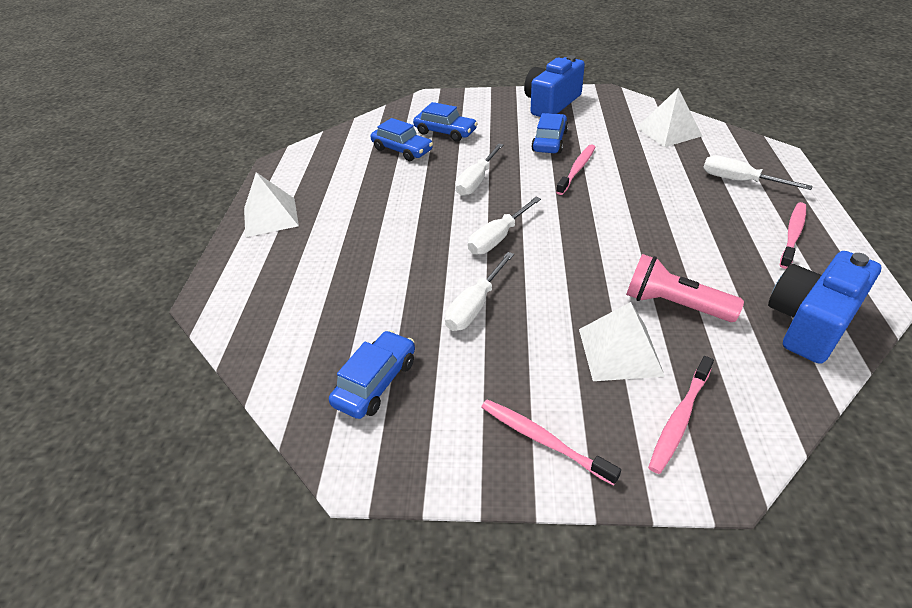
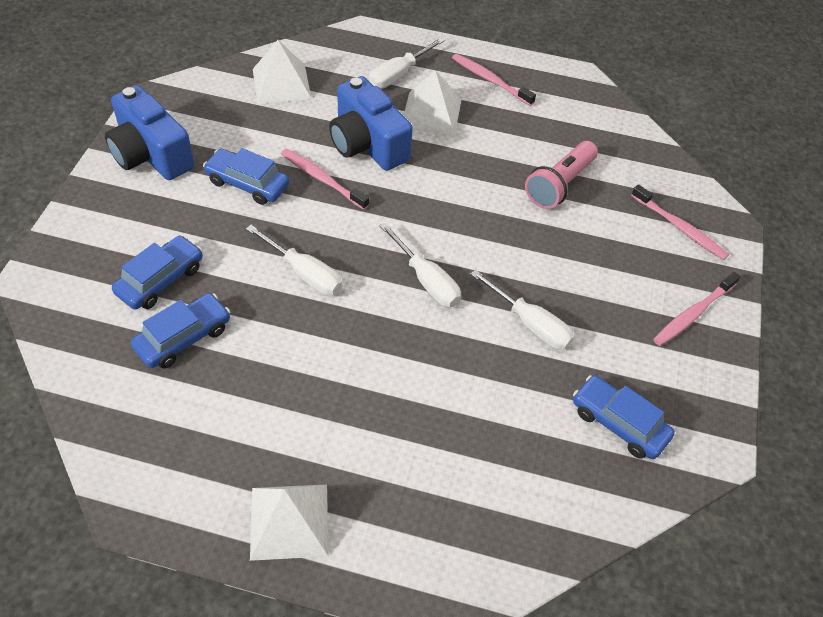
camera: 85 degrees left, 10 degrees up
(620, 351) = (608, 238): white pyramid -> white pyramid (431, 113)
(810, 322) = (596, 119): blue camera -> blue camera (367, 144)

